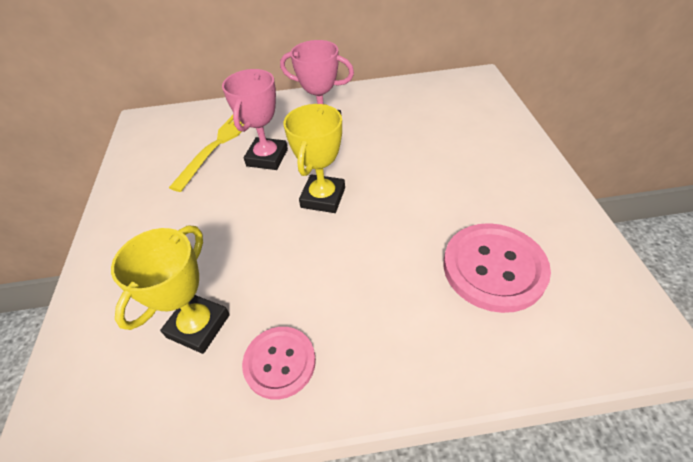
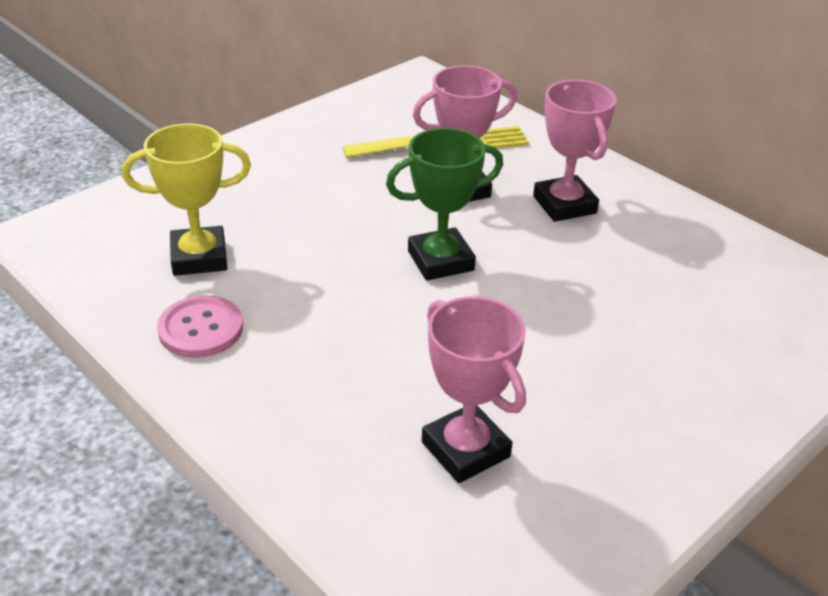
camera: 50 degrees right, 10 degrees down
(323, 198) = (440, 260): yellow trophy -> green trophy
(494, 268) = (465, 449): pink button -> pink trophy

